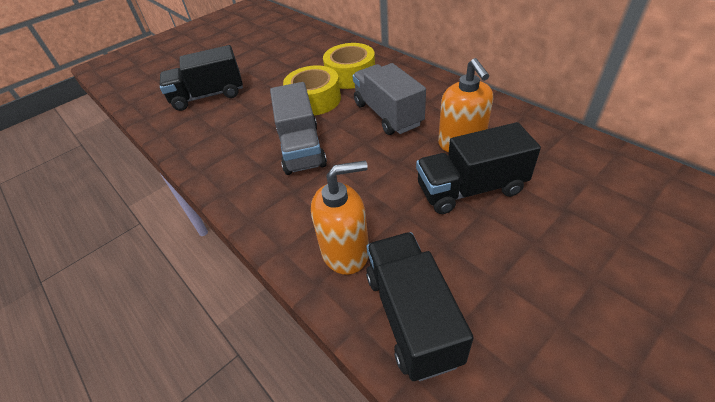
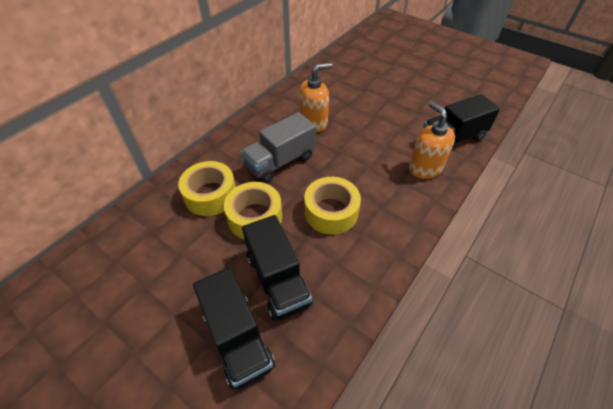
camera: 105 degrees left, 5 degrees up
(301, 148) = (331, 212): grey truck -> yellow tape
(470, 189) = (357, 119): black truck -> black truck (278, 280)

